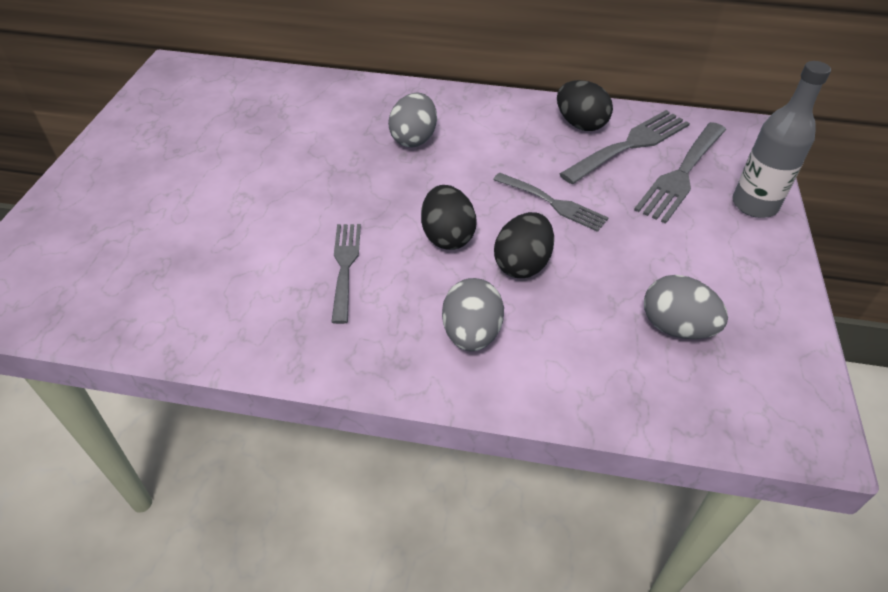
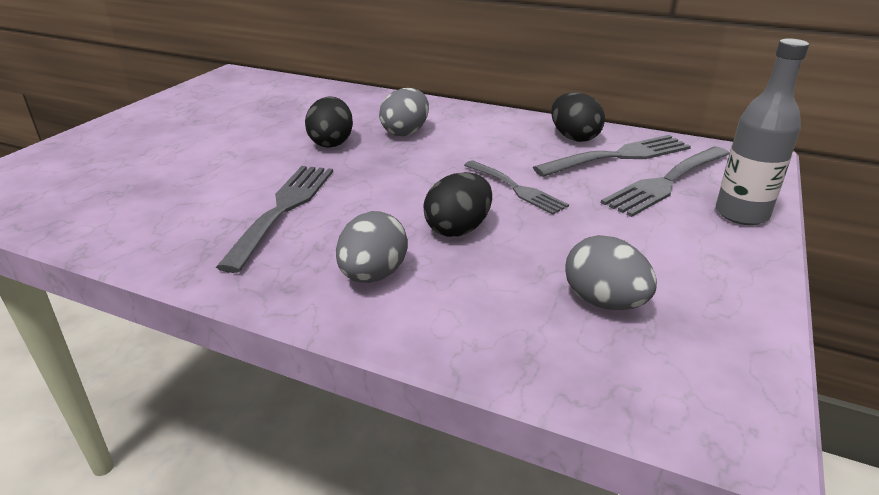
camera: 15 degrees right, 15 degrees down
(345, 266) = (283, 209): grey fork -> grey fork, size x1.50
(447, 237) = (395, 200): black egg -> black egg (331, 143)

